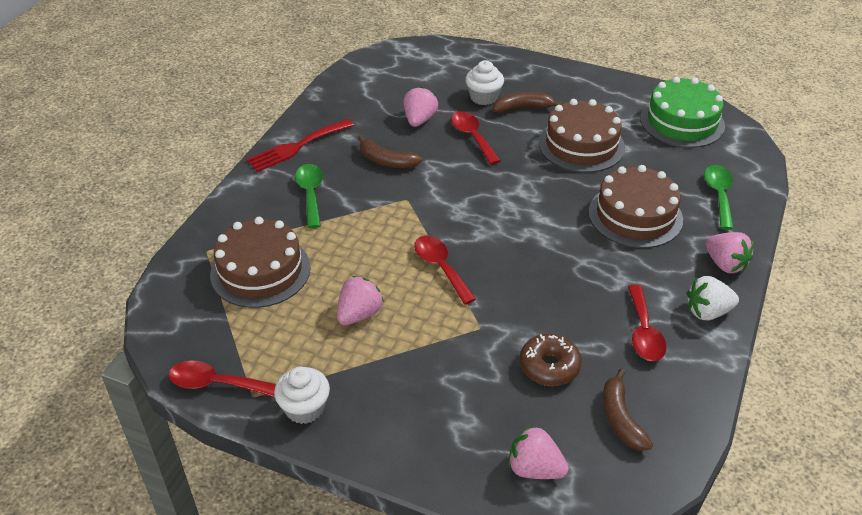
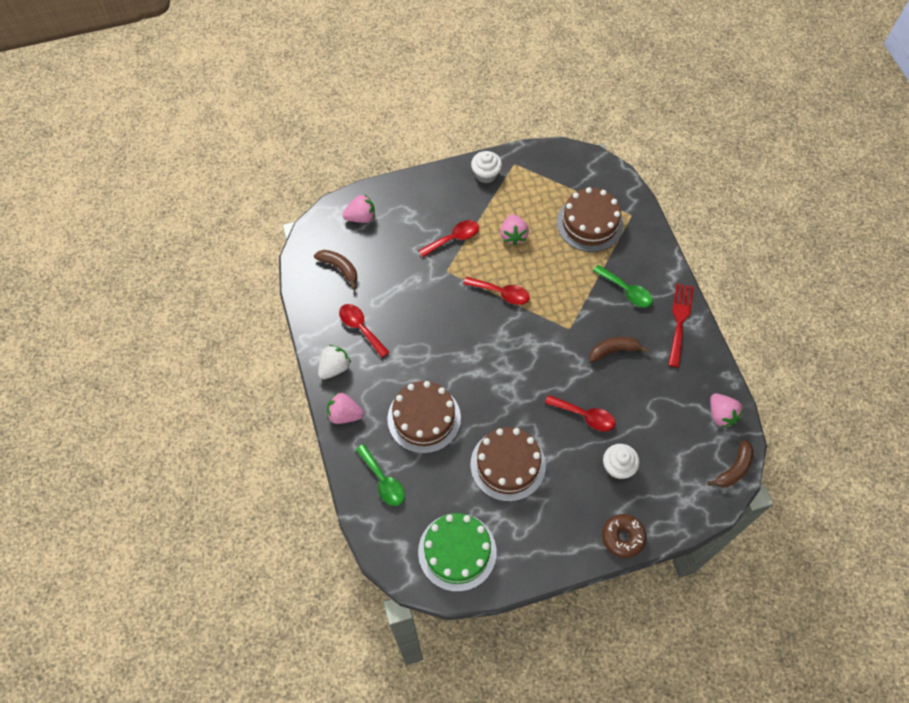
camera: 140 degrees right, 20 degrees up
(215, 383) = (537, 157): red spoon -> red spoon (453, 238)
(419, 120) = (635, 406): pink strawberry -> pink strawberry (721, 415)
(523, 108) = (580, 476): brown banana -> brown banana (734, 469)
(549, 366) = (394, 273): brown donut -> brown donut (622, 537)

